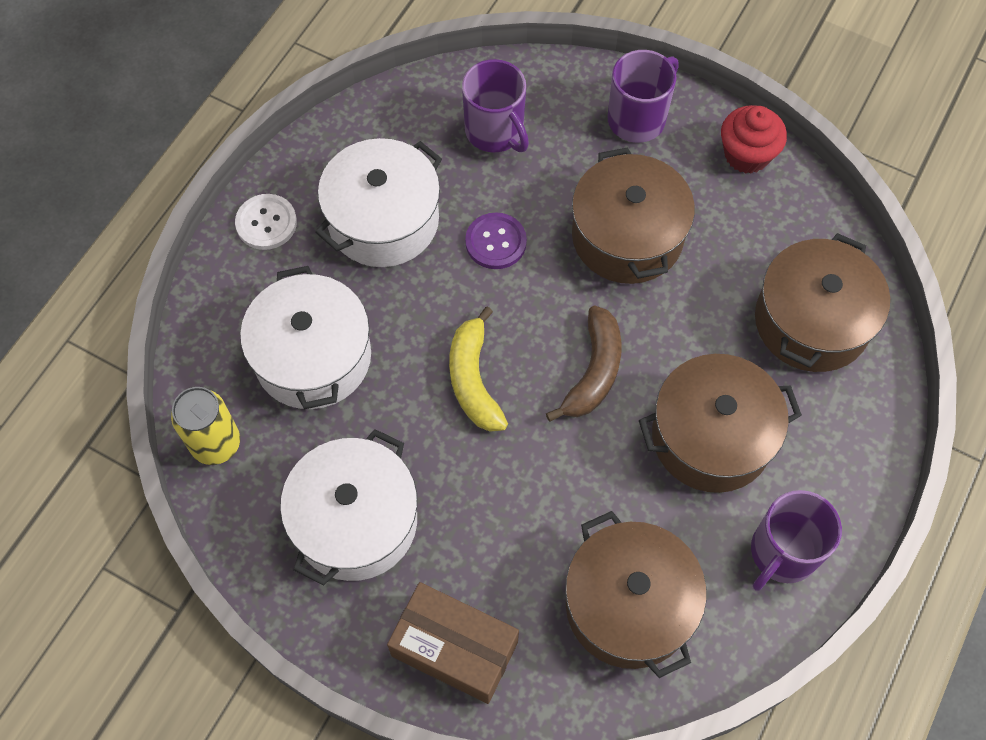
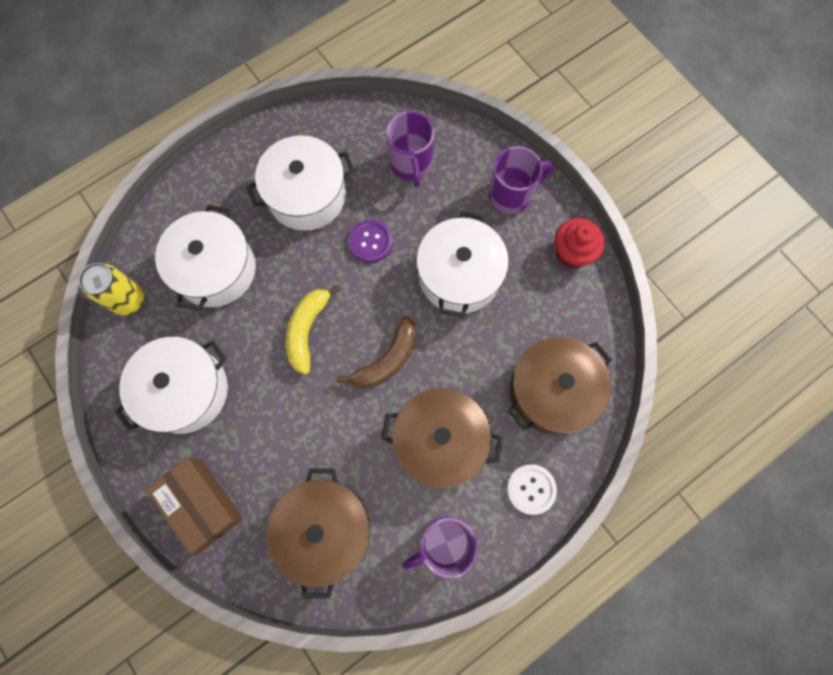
camera: 25 degrees right, 10 degrees up
(266, 223) = (233, 165): white button -> white button (531, 489)
(627, 236) = (459, 275): brown pot -> white pot

